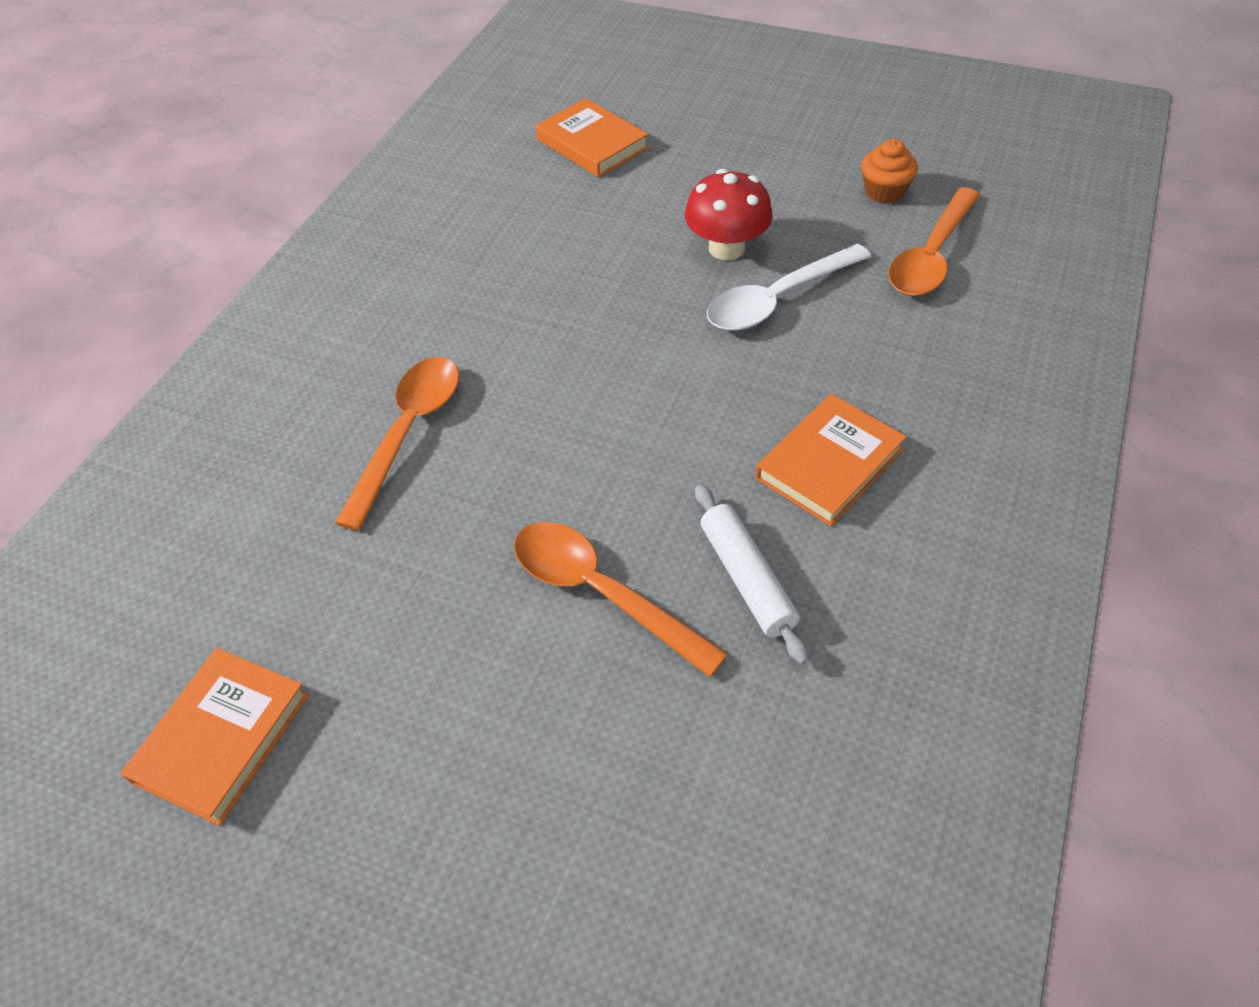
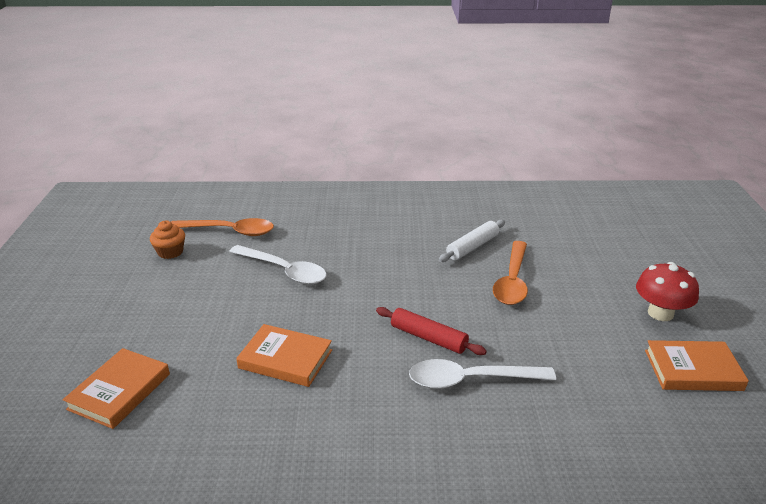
camera: 115 degrees left, 20 degrees down
(408, 432) = (470, 380): orange spoon -> white spoon
(520, 418) = (428, 338): none -> red rolling pin
(726, 248) = (242, 297): red mushroom -> red mushroom (660, 313)
(829, 464) = (394, 238): orange book -> orange book (285, 359)

